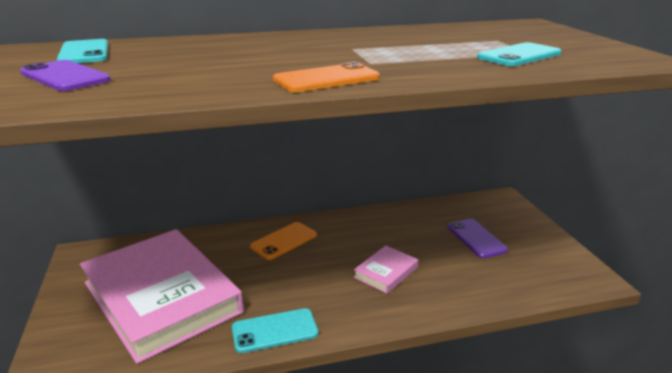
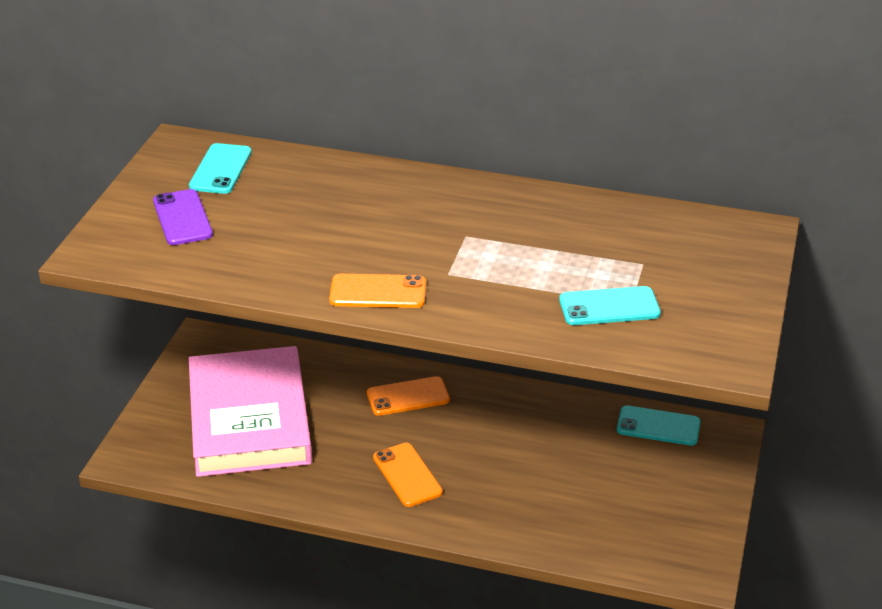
camera: 30 degrees right, 10 degrees up
(274, 331) = (325, 493): turquoise phone -> turquoise phone (658, 426)
(330, 291) = (407, 475): none -> orange phone
(386, 272) = (481, 476): pink book -> none
(476, 238) = (625, 474): purple phone -> none

